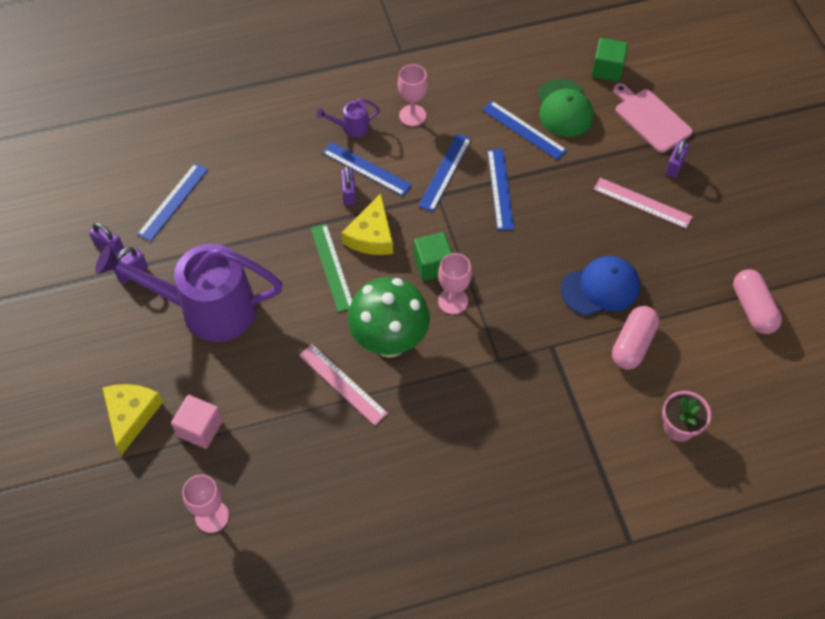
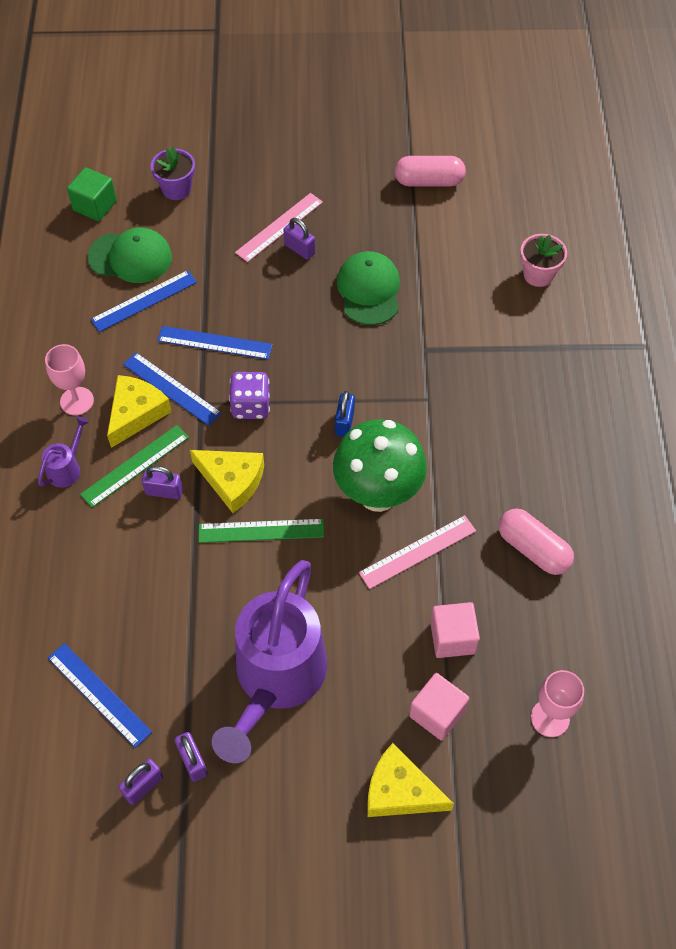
camera: 75 degrees left, 0 degrees up
(269, 427) = (452, 638): none -> pink cube
(351, 127) = (67, 468): purple watering can -> purple watering can turned 150 degrees counterclockwise
(366, 169) = (135, 466): blue ruler -> green ruler
(414, 156) = (136, 413): none -> yellow cheese
(433, 265) = (292, 430): green cube -> none
(446, 230) = (251, 406): none -> purple dice
(453, 301) = (344, 422): pink goblet -> blue padlock
(600, 288) = (369, 290): blue cap -> green cap
(632, 344) = (441, 283): pink capsule -> pink capsule (533, 549)
(650, 119) = (176, 189): pink cutting board -> purple flower pot
(674, 166) = (244, 188): purple padlock -> purple padlock (299, 249)

